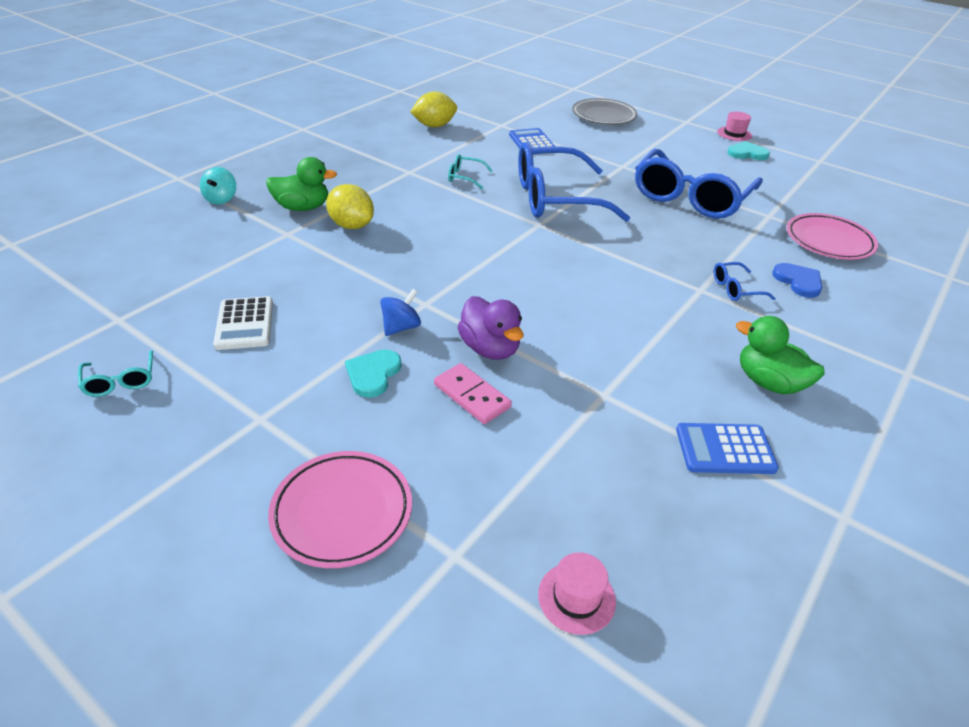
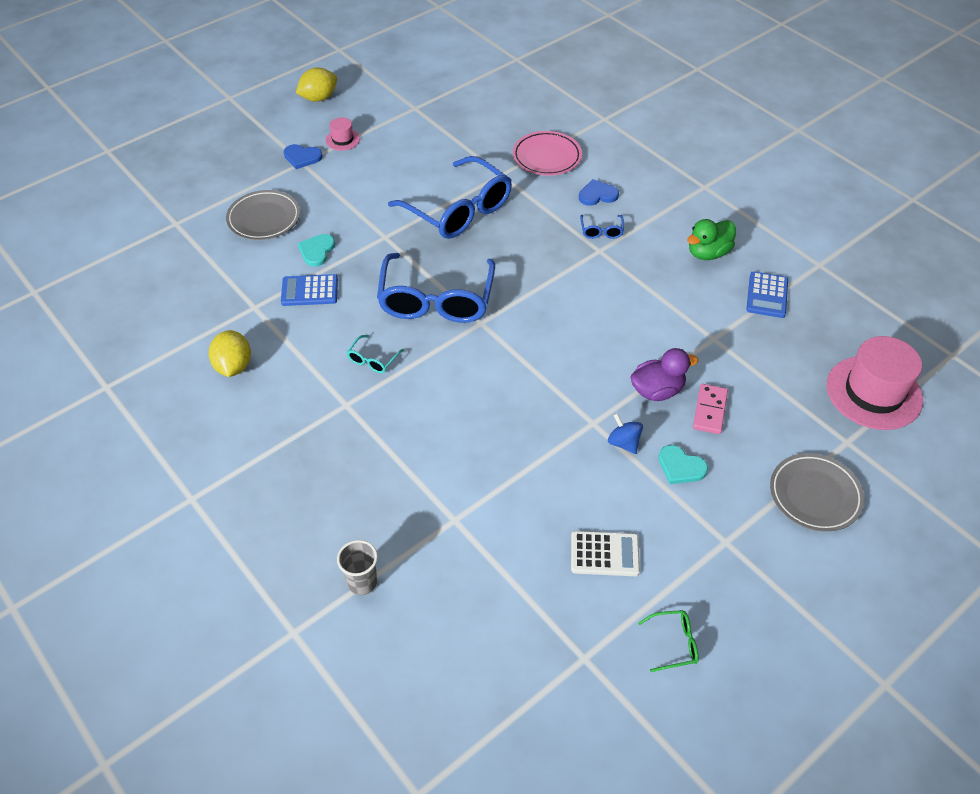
camera: 75 degrees left, 10 degrees up
(120, 380) = (673, 643): turquoise glasses -> green glasses
(221, 199) = (362, 582): turquoise spinning top -> grey cup
(302, 207) = (402, 505): green duck -> none
(342, 512) = (815, 495): pink plate -> grey plate
(351, 225) = (450, 464): yellow lemon -> yellow lemon (319, 98)
(472, 396) = (709, 410): pink domino -> pink domino turned 45 degrees counterclockwise
(576, 598) = (874, 392): pink hat -> pink hat, size x2.18
(693, 121) = (302, 157): none -> blue heart
(747, 153) = (386, 146): turquoise heart -> turquoise heart (316, 251)

